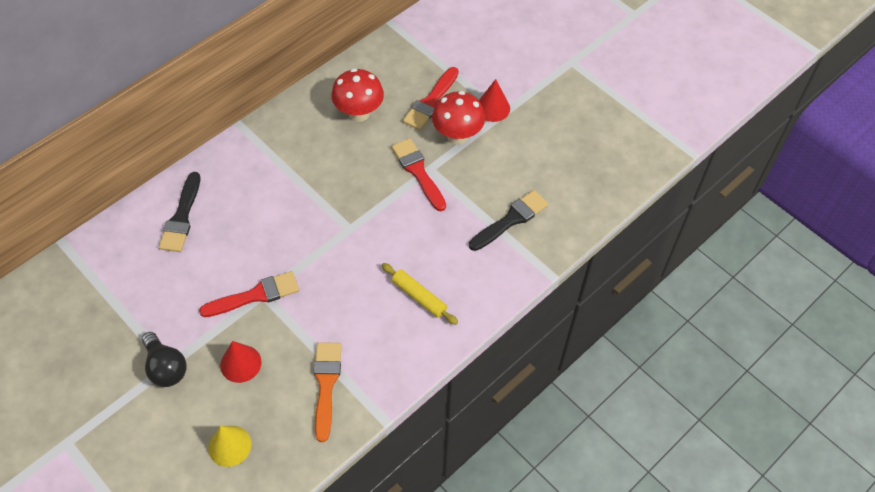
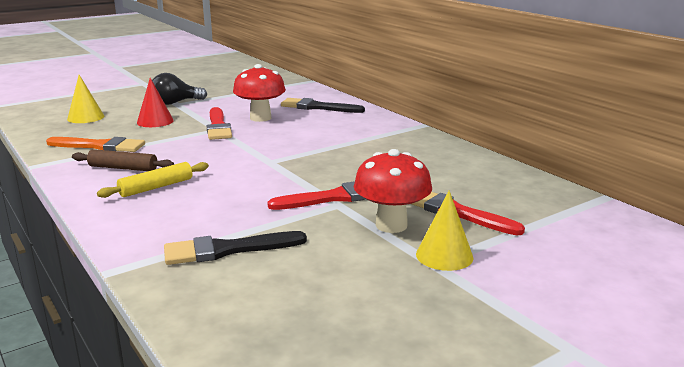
camera: 100 degrees right, 35 degrees down
(359, 113) = (435, 172): red mushroom -> red mushroom (260, 118)
(381, 339) = (123, 168): none -> brown rolling pin
(492, 108) = (444, 255): red cone -> yellow cone
(511, 219) = (227, 250): black brush -> black brush turned 105 degrees clockwise

